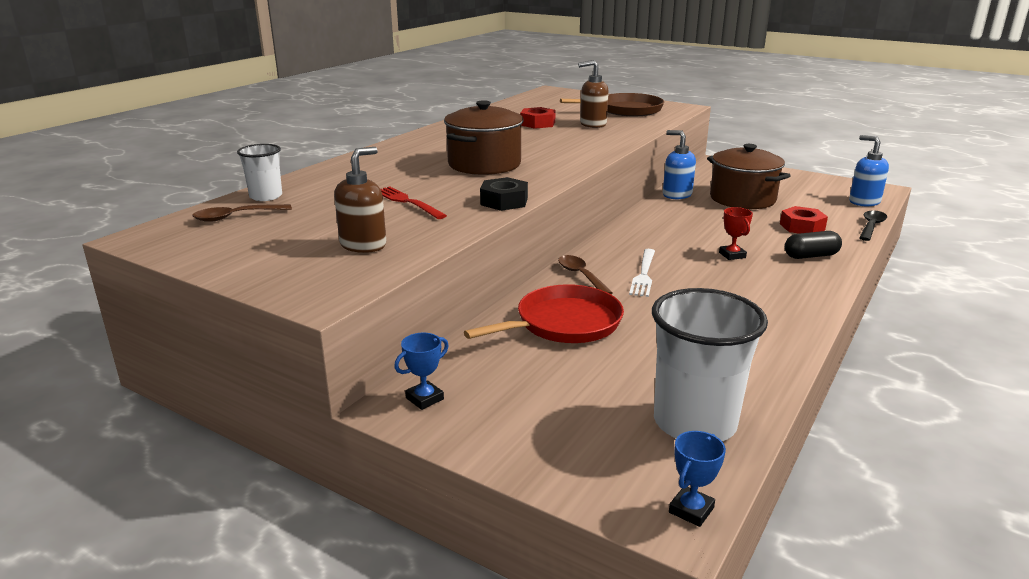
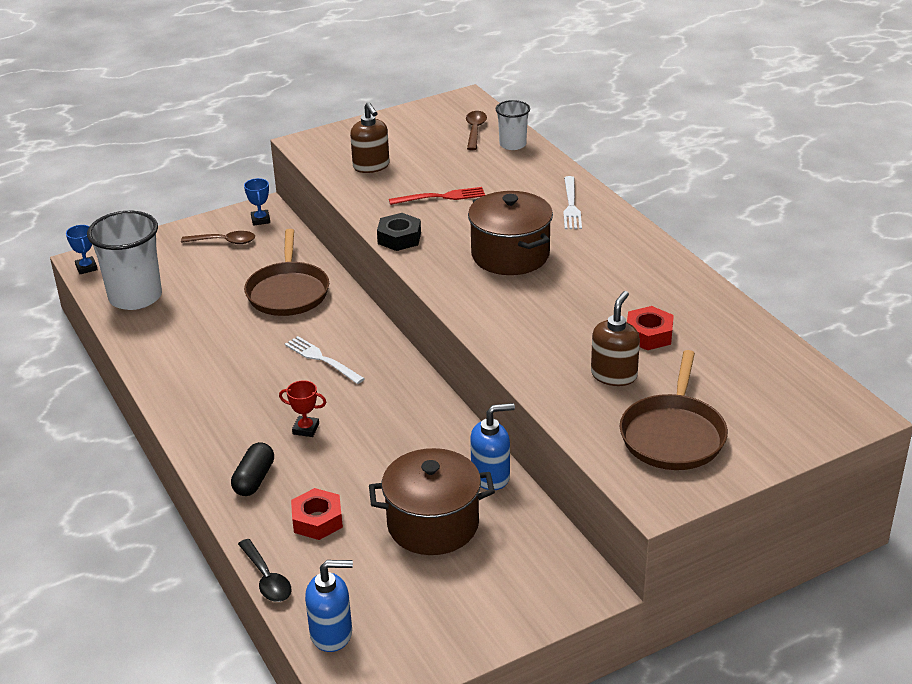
camera: 120 degrees right, 10 degrees up
(381, 160) = (571, 206): none -> white fork
(563, 323) = (288, 292): red pan -> brown pan
(581, 276) = (352, 326): brown spoon -> brown spoon (224, 242)

